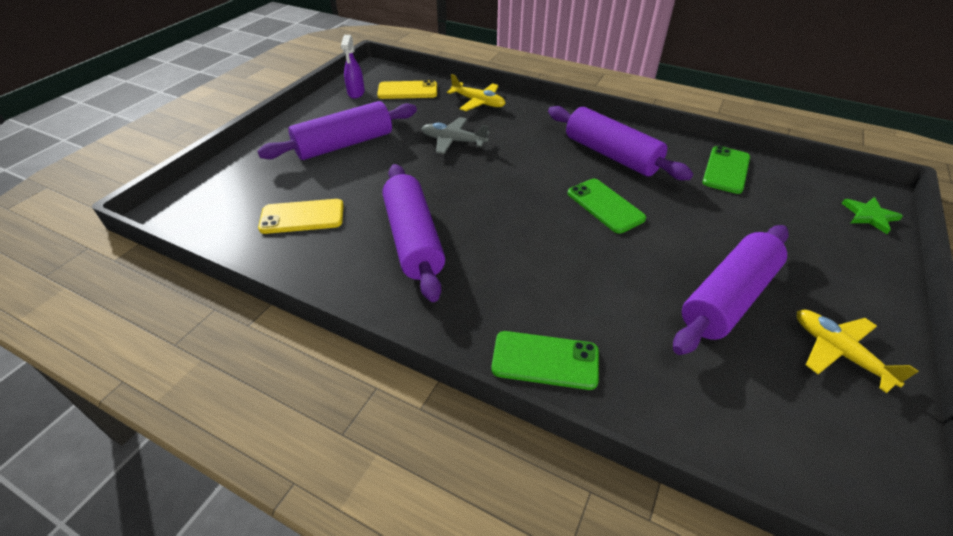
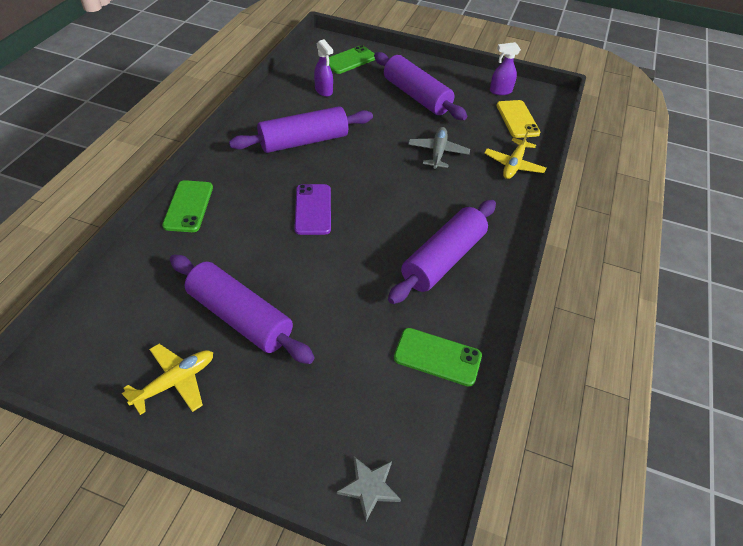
camera: 80 degrees right, 5 degrees up
(302, 217) = (324, 91): yellow phone -> purple spray bottle
(546, 235) = (313, 209): none -> purple phone
(605, 206) = (357, 248): green phone -> green phone (350, 60)
(869, 216) = (369, 487): green star -> grey star

